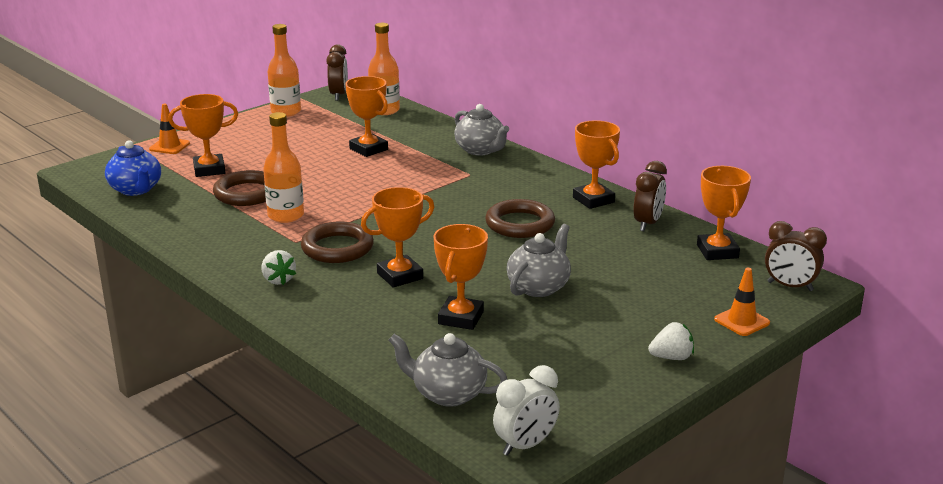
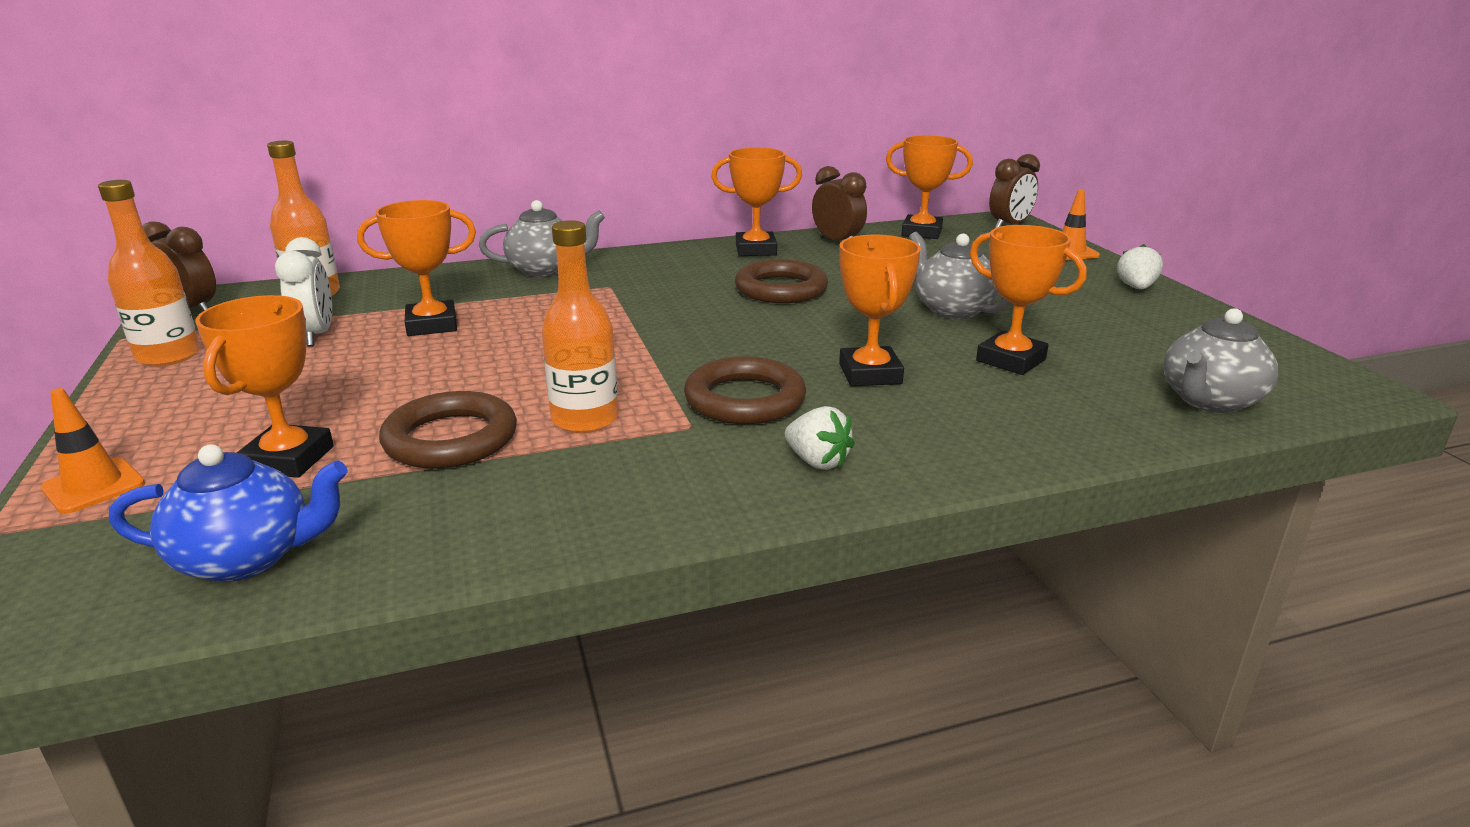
camera: 65 degrees left, 0 degrees up
(278, 280) = (817, 462): white strawberry -> white strawberry turned 45 degrees clockwise
(525, 445) = (1330, 382): white clock -> white clock (316, 336)

